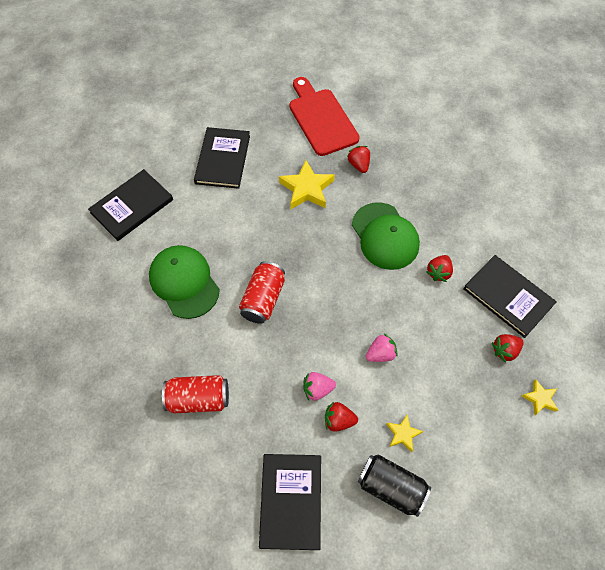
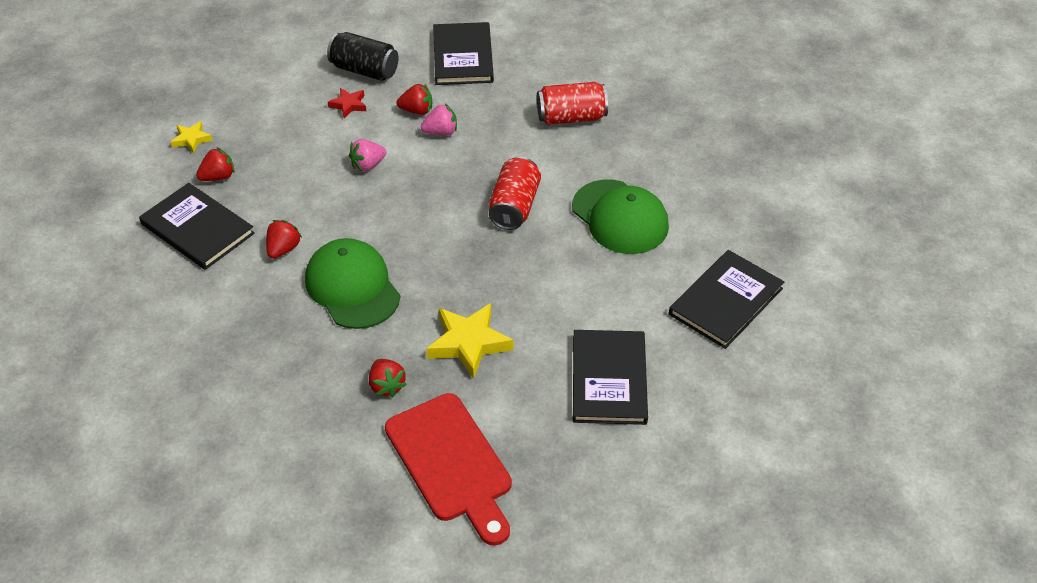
camera: 175 degrees right, 15 degrees down
(403, 434) = (348, 105): yellow star -> red star

